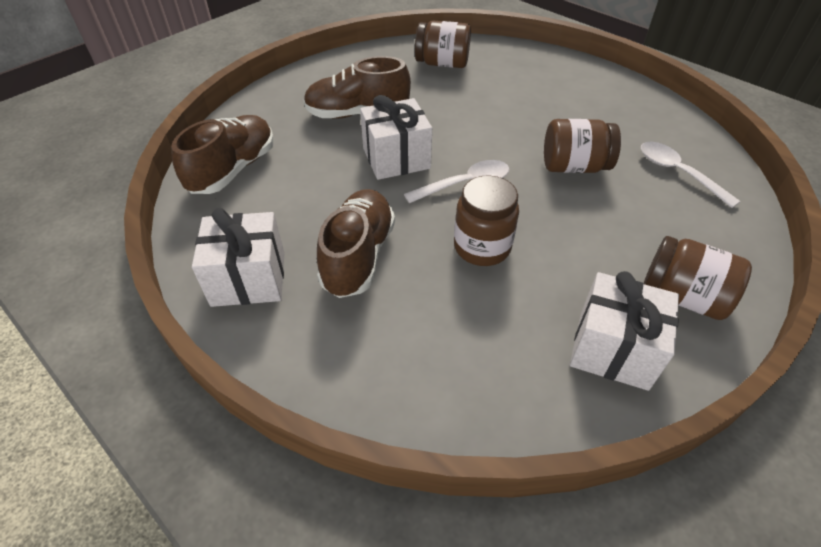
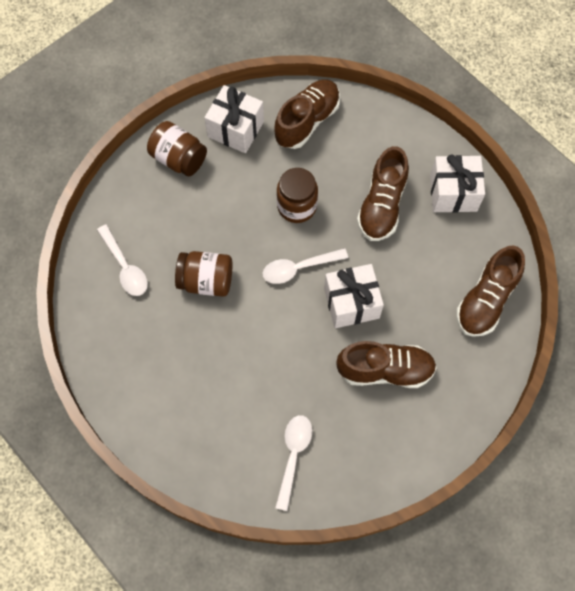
camera: 175 degrees left, 20 degrees up
(442, 64) = (293, 455): brown jar -> white spoon
(492, 373) = (307, 121): none -> brown shoe

